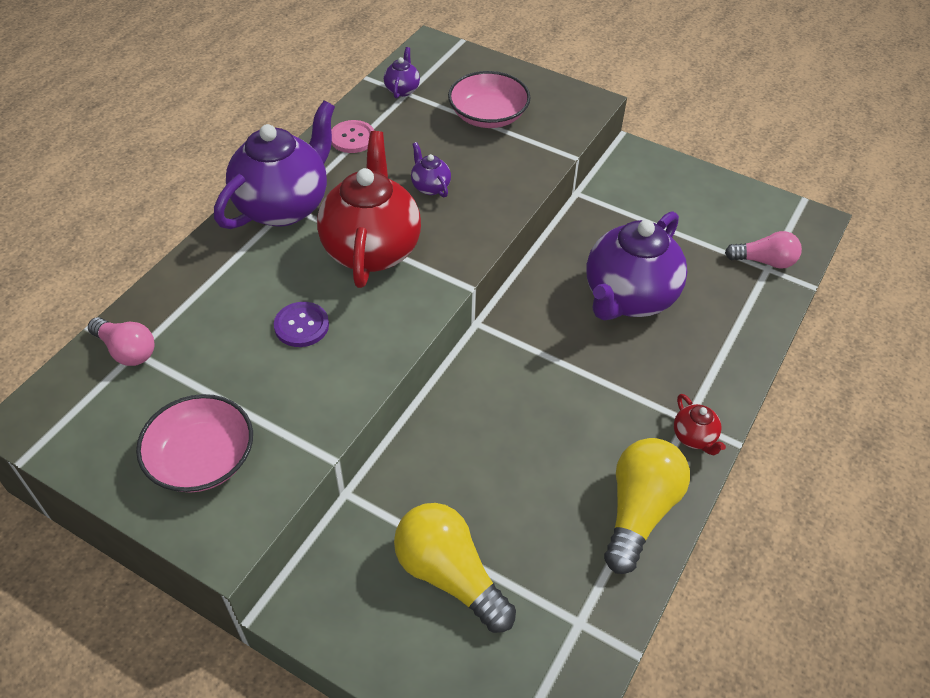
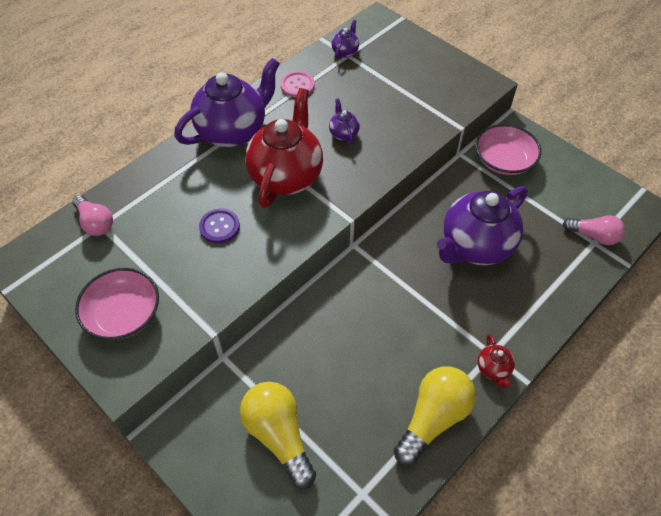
camera: 15 degrees right, 5 degrees up
(488, 115) = (404, 83): pink bowl -> pink bowl (504, 160)

